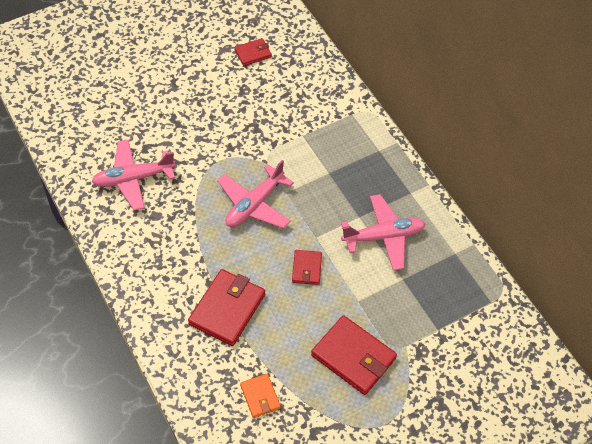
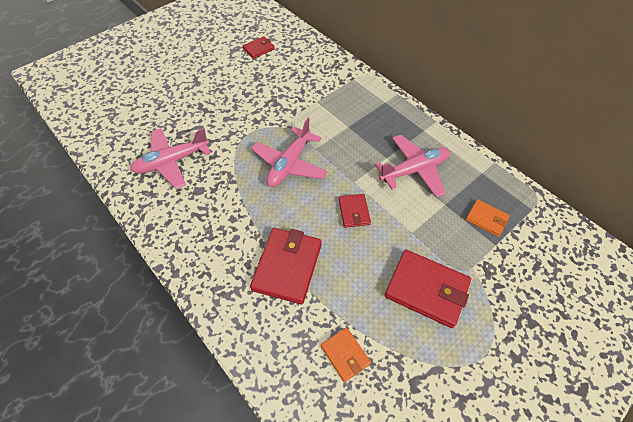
camera: 10 degrees left, 0 degrees up
(439, 302) = (486, 219): none -> orange wallet

